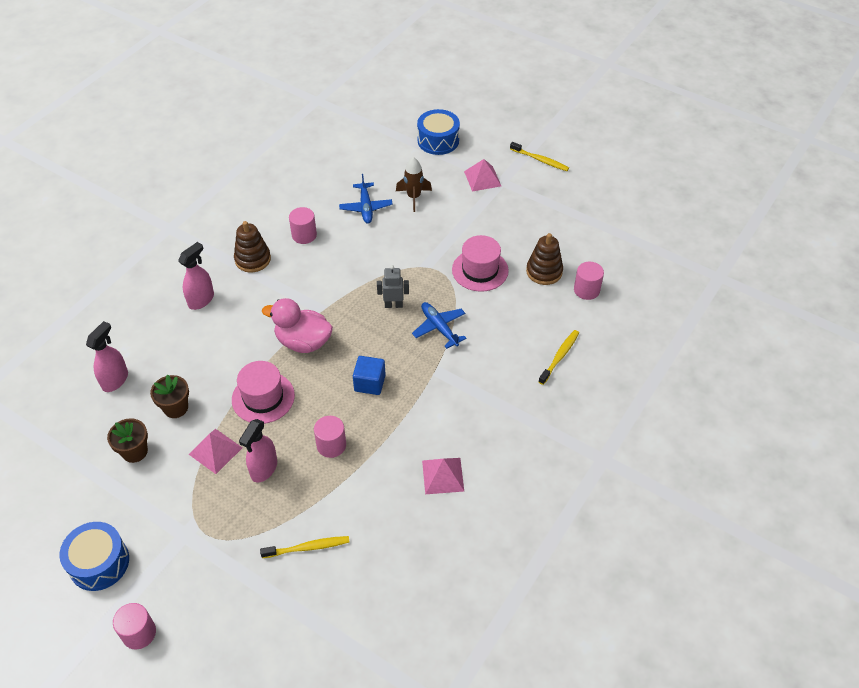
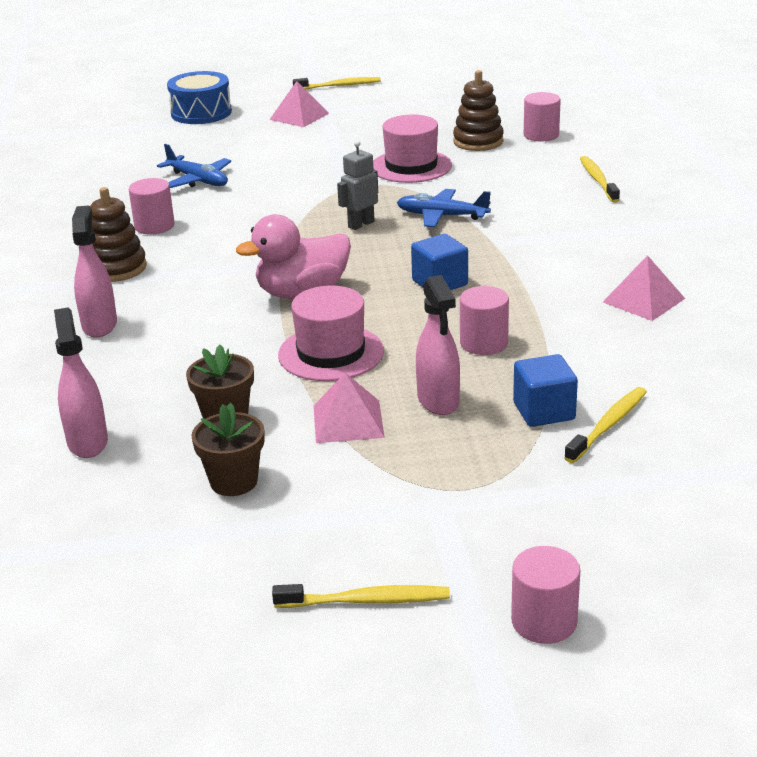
camera: 40 degrees left, 20 degrees down
(99, 563) = (366, 601): blue drum -> yellow toothbrush
(295, 514) = (544, 411): none -> blue cube
(414, 197) = (243, 154): brown rocket -> none

